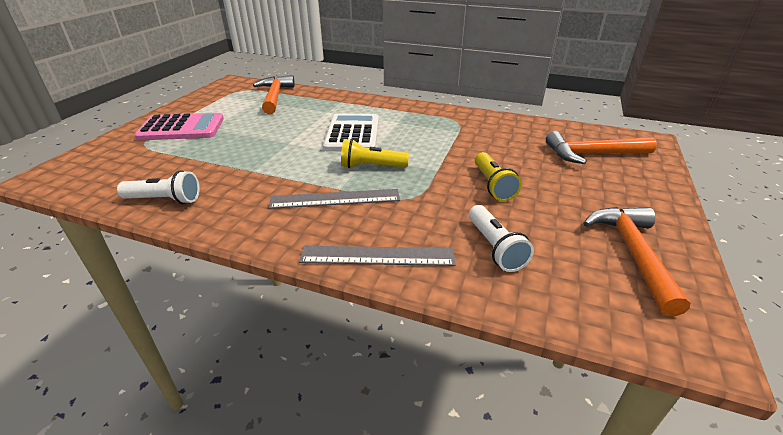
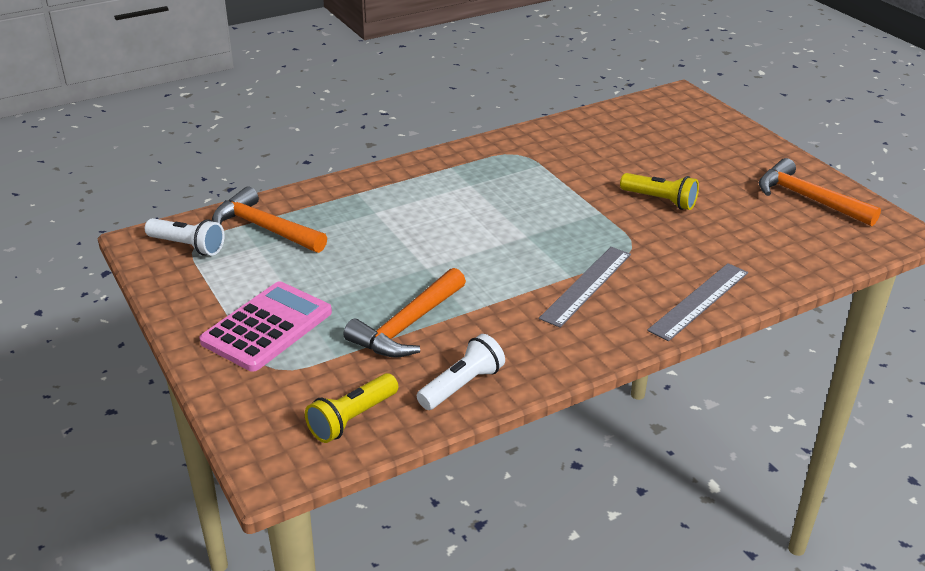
camera: 50 degrees left, 0 degrees up
(352, 134) = (460, 221): white calculator -> none
(371, 167) = (549, 242): yellow flashlight -> yellow flashlight (352, 419)
(494, 247) = (744, 246): white flashlight -> white flashlight (188, 246)
(593, 154) = (669, 130): orange hammer -> orange hammer (408, 325)

